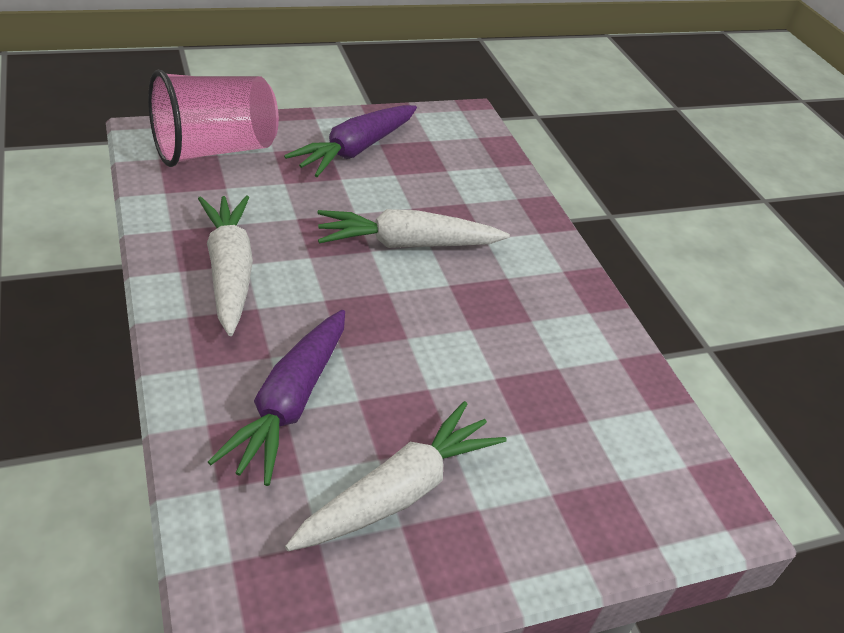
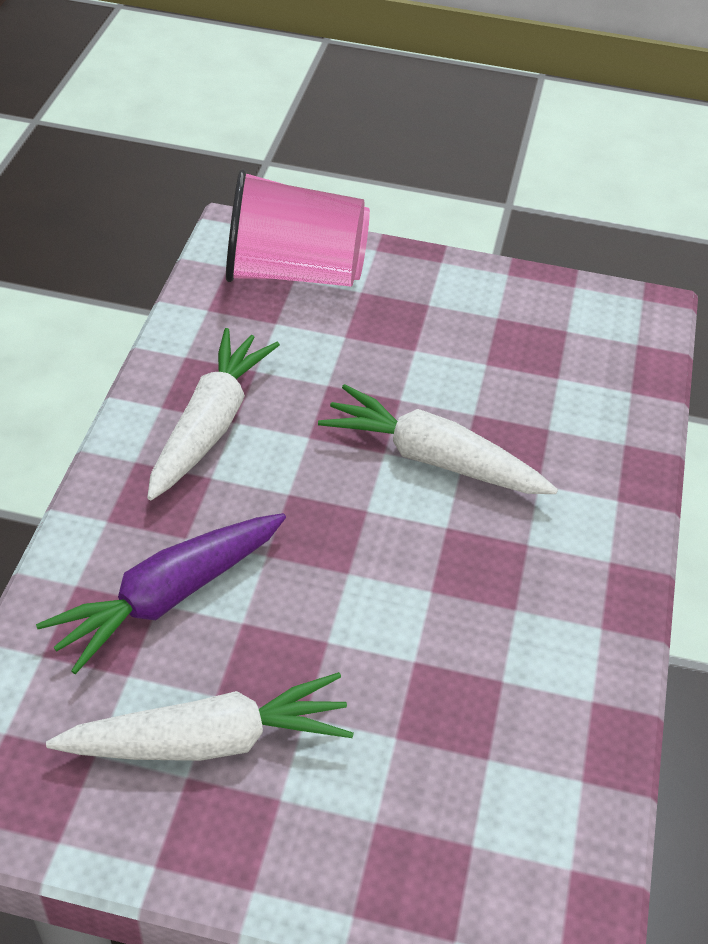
camera: 35 degrees right, 5 degrees up
(356, 149) = (460, 317): purple carrot -> none

